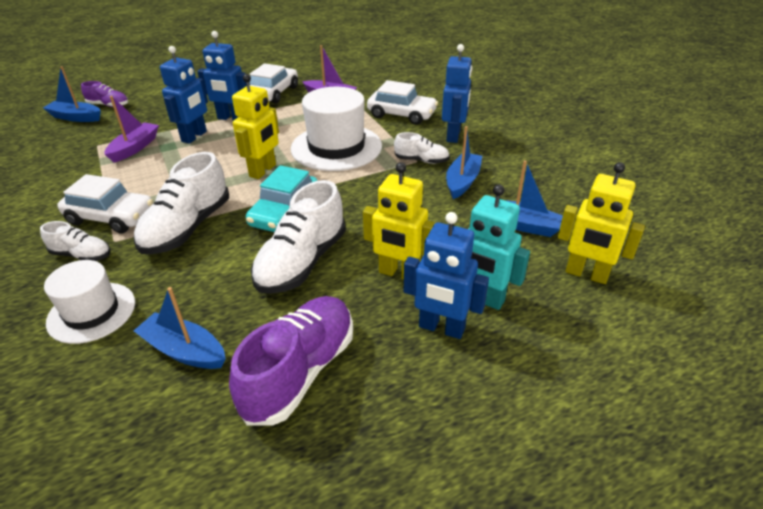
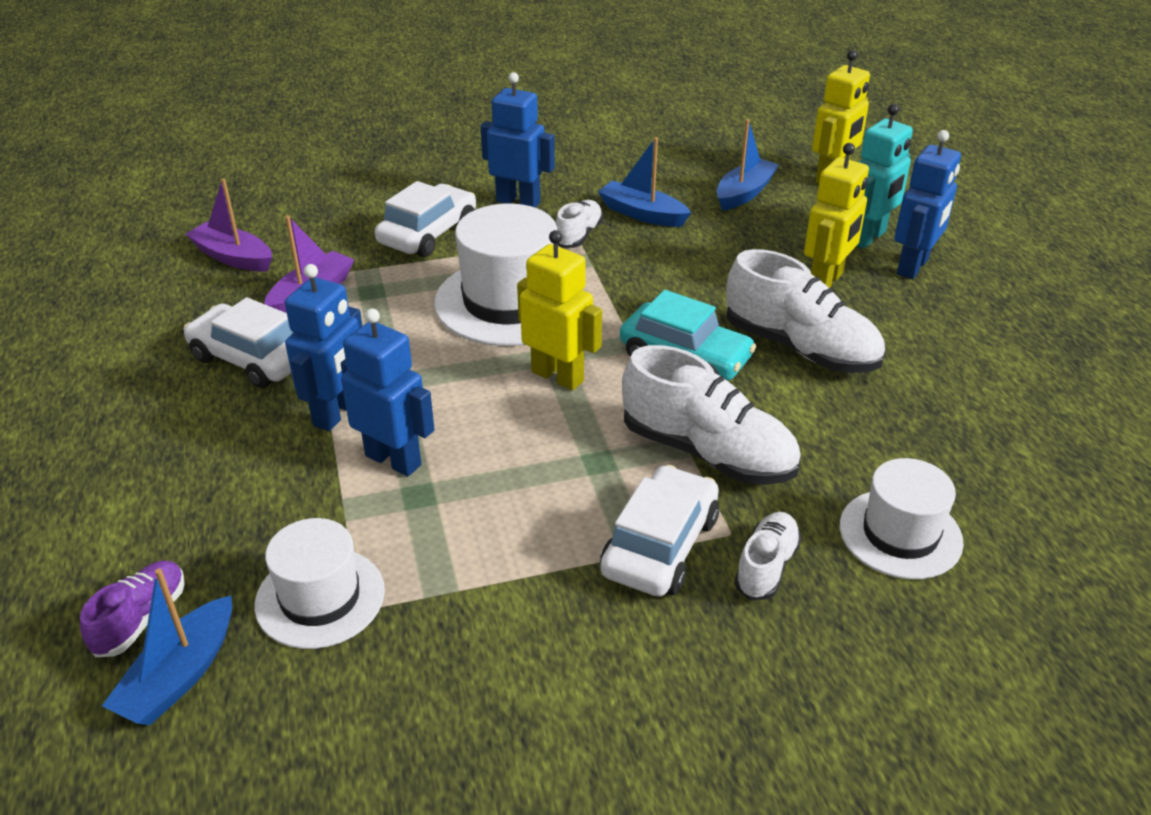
camera: 80 degrees left, 0 degrees up
(107, 135) = (320, 597): none -> white hat
(134, 148) = (404, 543): purple boat -> purple boat (233, 257)
(184, 351) = (963, 441): blue boat -> none
(300, 371) = (983, 357): purple shoe -> none

